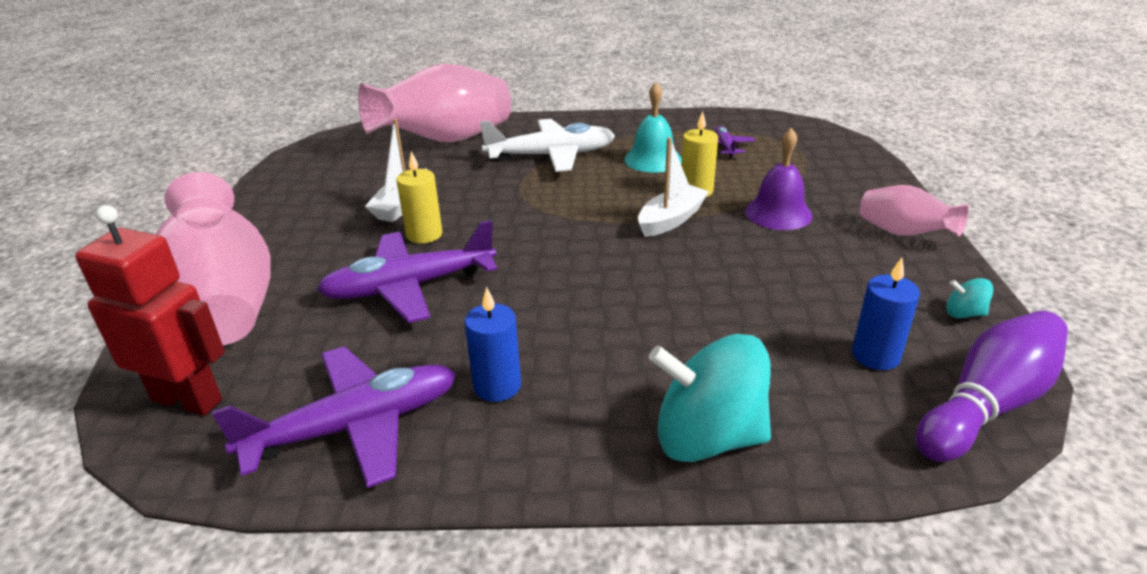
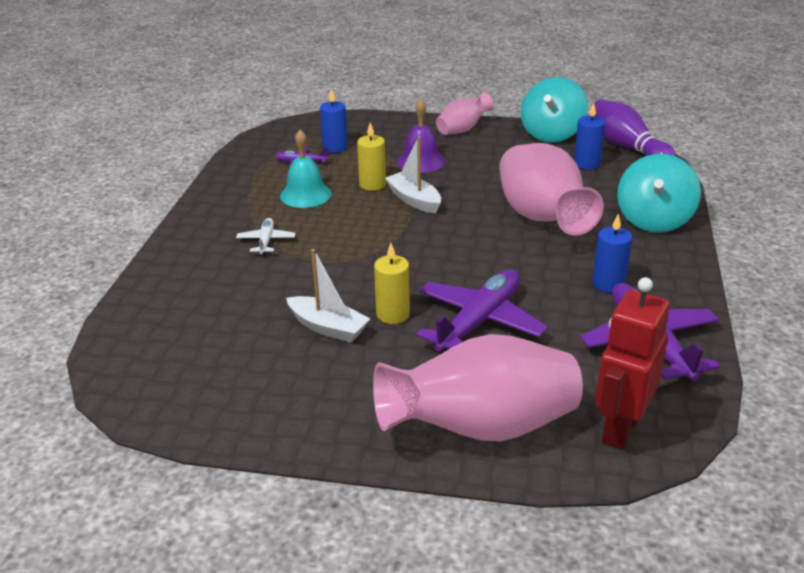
camera: 80 degrees left, 0 degrees up
(409, 287) = (479, 321): purple plane -> purple plane turned 135 degrees counterclockwise
(445, 140) = (182, 301): pink vase -> pink vase (542, 218)
(551, 156) = (266, 241): white plane -> white plane, size x0.49
(774, 158) = (335, 148): none -> blue candle
(964, 314) = (552, 134): turquoise spinning top -> turquoise spinning top, size x2.39

